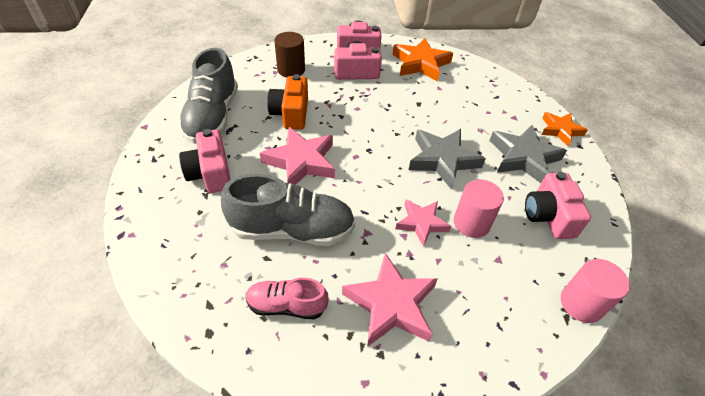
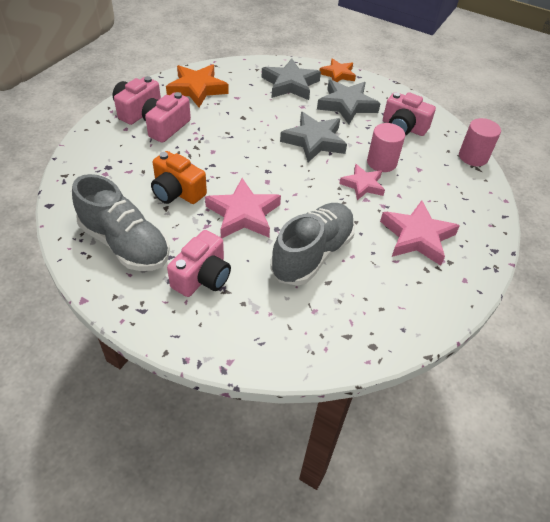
camera: 55 degrees left, 0 degrees up
(210, 173) = (202, 277): pink camera -> pink camera turned 75 degrees counterclockwise
(287, 305) = (380, 290): pink shoe -> none
(291, 70) = (115, 162): brown cylinder -> none
(500, 108) = (290, 84): none -> grey star

